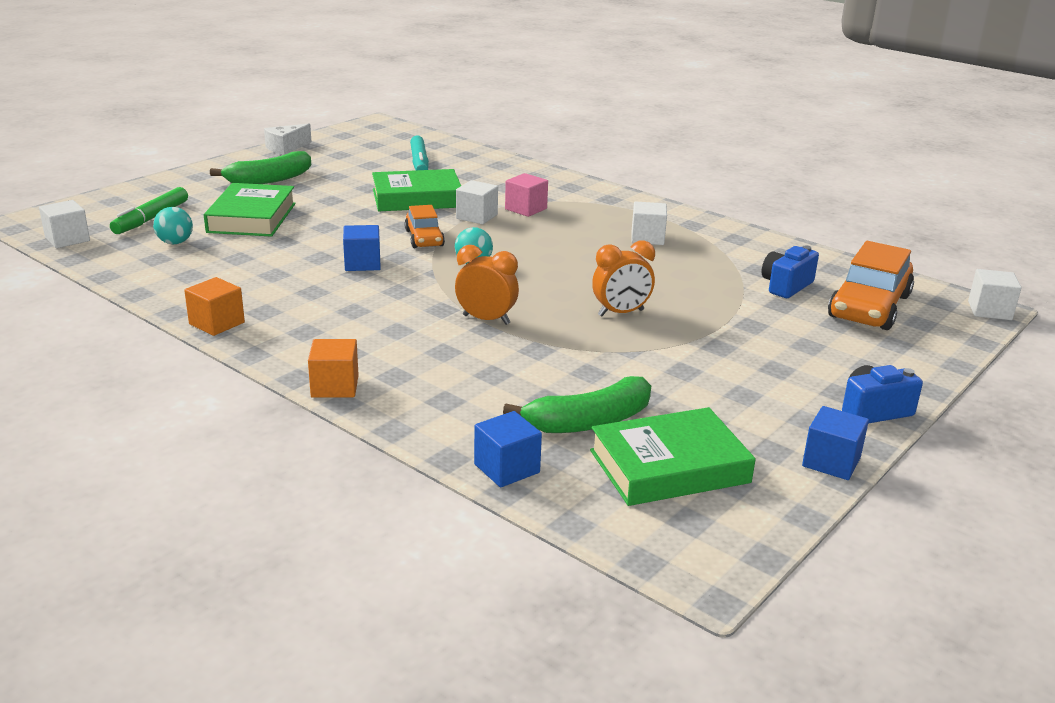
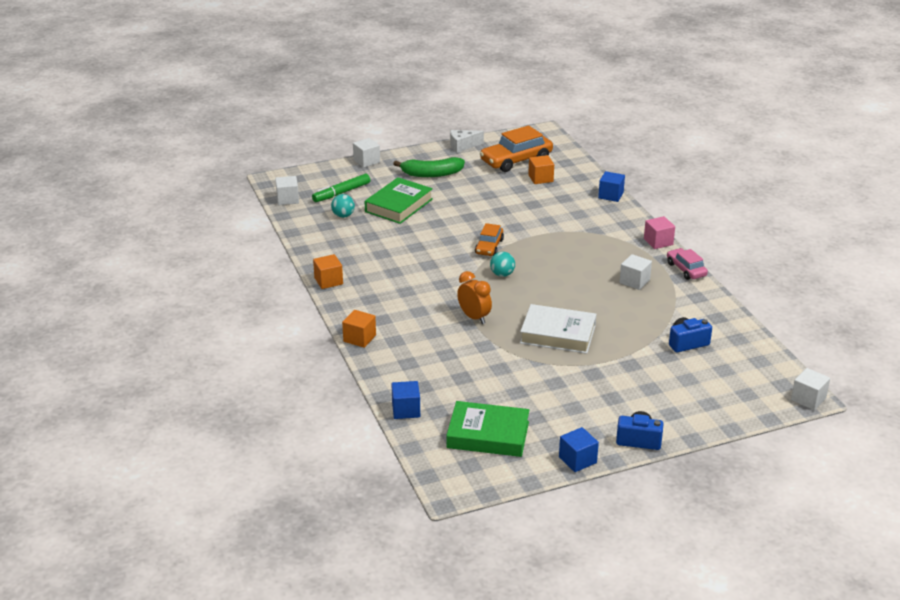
camera: 30 degrees right, 5 degrees up
(362, 263) = (436, 258): blue cube -> blue cube (610, 195)
(417, 198) = (512, 211): green book -> none
(419, 162) = (540, 178): turquoise marker -> orange cube
(476, 216) = (537, 236): white cube -> white cube (366, 161)
(526, 209) = (576, 237): pink cube -> pink cube (658, 242)
(588, 422) = (471, 397): green banana -> none
(621, 313) = (558, 334): orange clock -> white book
(691, 215) = (686, 269): none -> pink car
(869, 306) = (725, 373): orange car -> orange car (516, 160)

